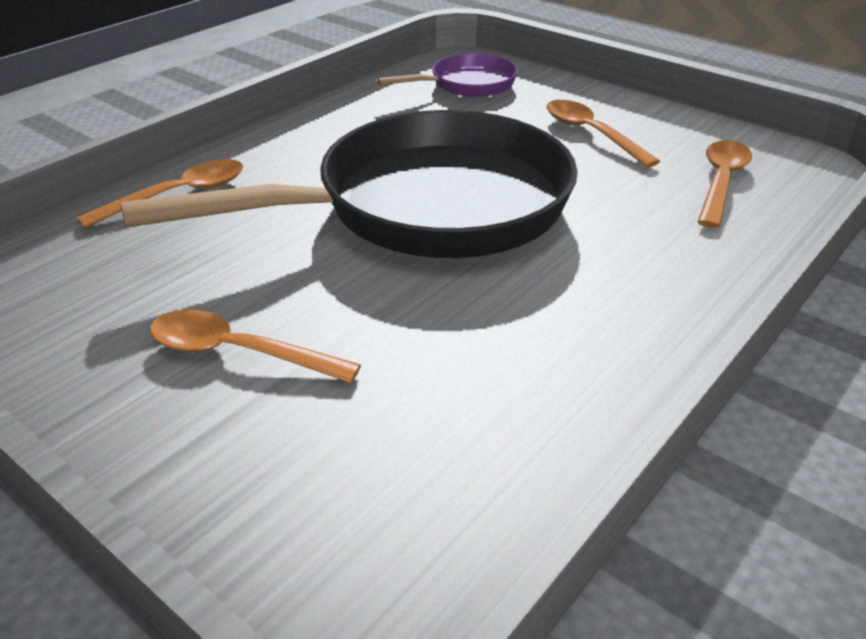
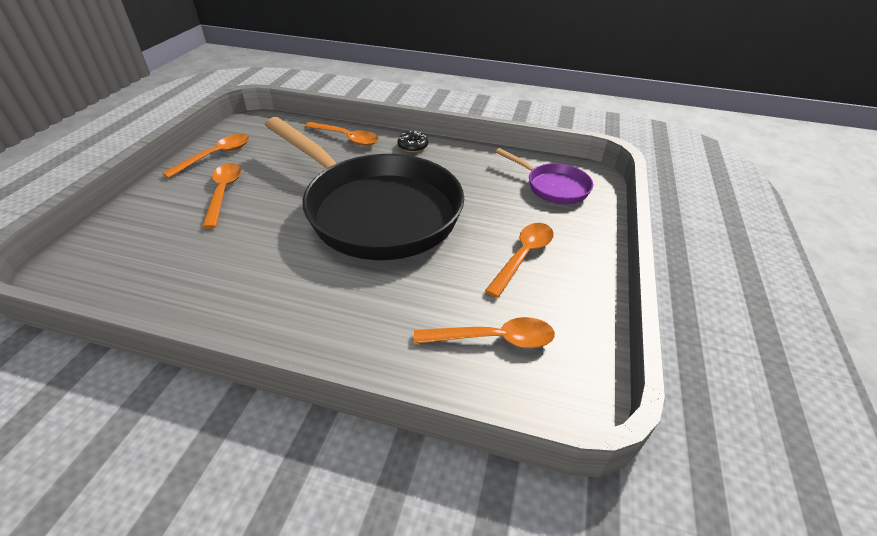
camera: 65 degrees right, 5 degrees up
(69, 353) = (216, 156): none -> orange spoon
(272, 146) = (412, 146): none -> black donut

